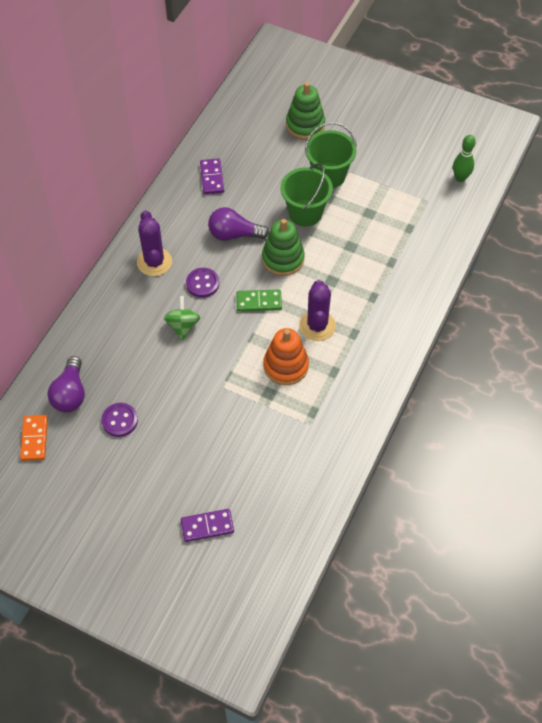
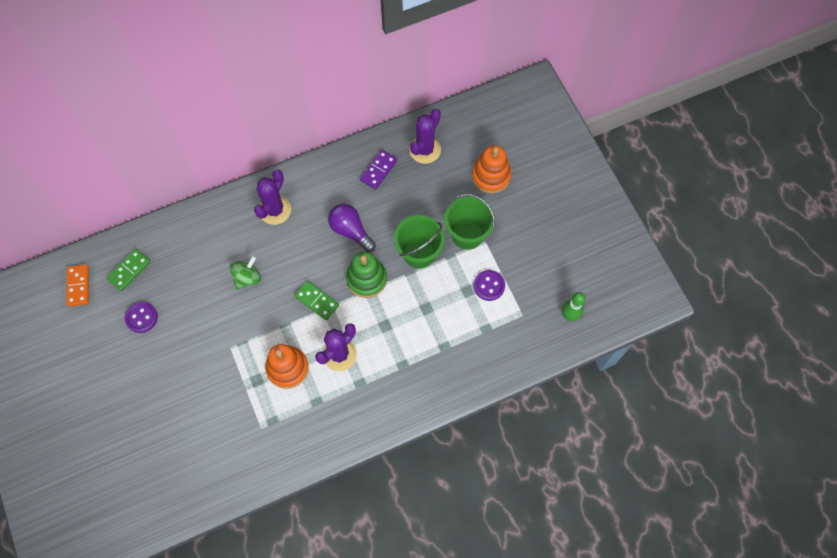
camera: 40 degrees right, 10 degrees up
(34, 439) = (78, 286): orange domino -> orange domino turned 45 degrees counterclockwise
(70, 393) = (129, 270): purple light bulb -> green domino
(202, 283) = (292, 254): purple button -> purple button (489, 286)
(207, 526) = (124, 446): purple domino -> none
(234, 140) = (425, 150): none -> purple cactus
(305, 125) = (491, 176): green stacking toy -> orange stacking toy

